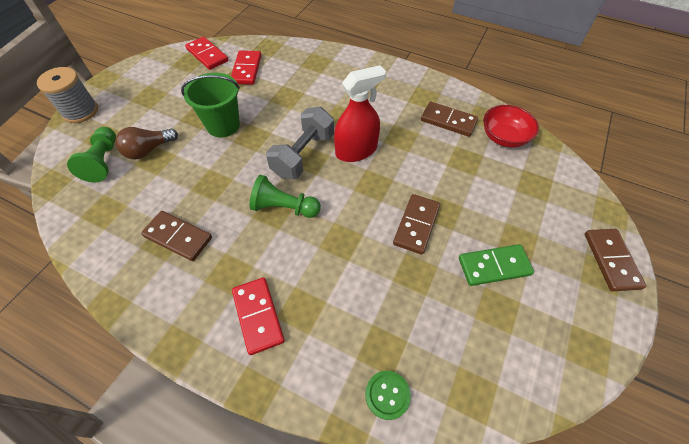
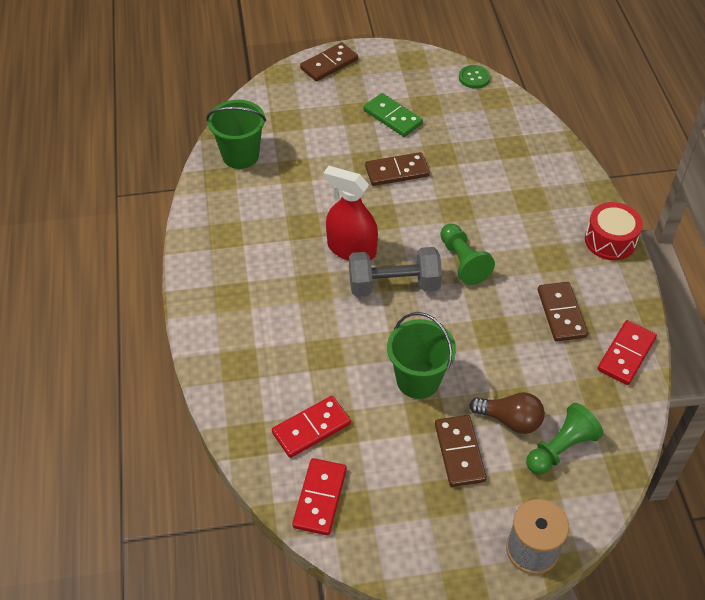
camera: 125 degrees left, 5 degrees down
(196, 339) = (610, 241): none -> red drum
(258, 316) = (560, 219): red domino -> red domino (626, 354)
(387, 395) = (535, 131): green button -> green button (474, 78)
(448, 121) = (249, 201): brown domino -> brown domino (459, 452)
(504, 137) = (240, 155): red bowl -> green bucket

